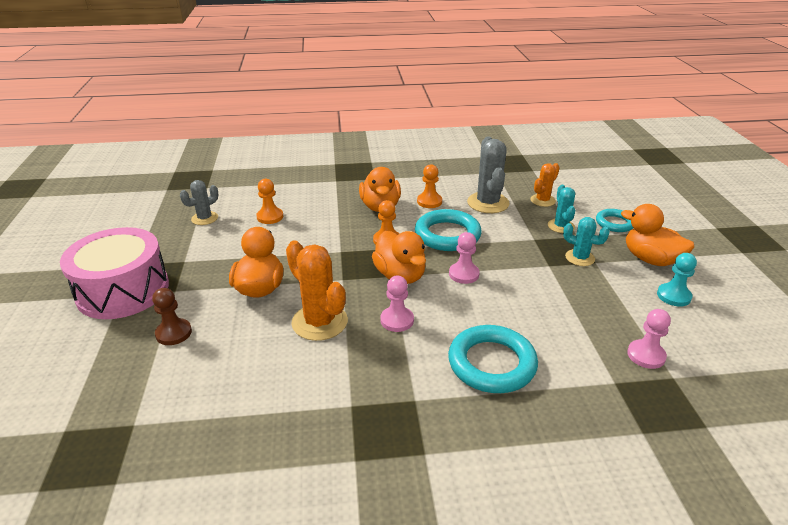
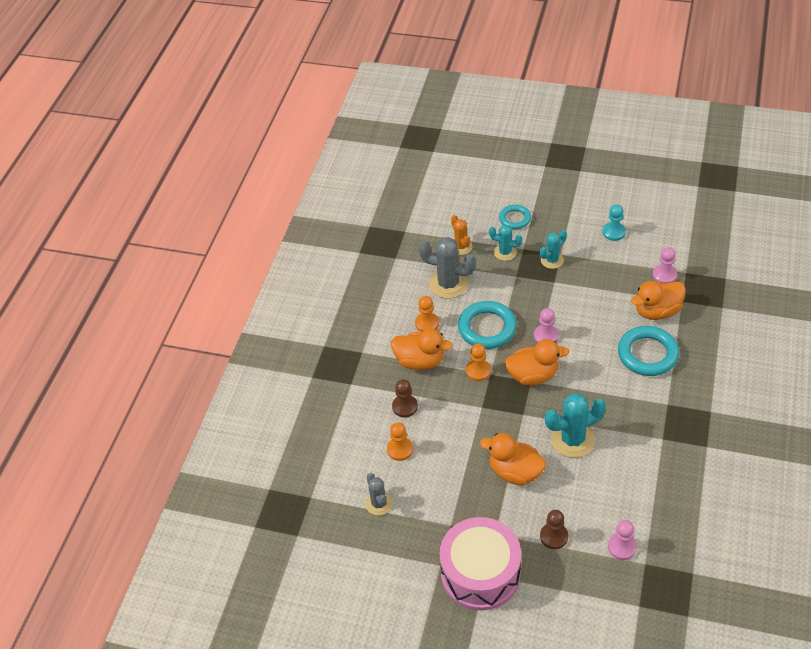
camera: 65 degrees left, 15 degrees up
(319, 322) = (572, 439): orange cactus -> turquoise cactus
(321, 210) = (405, 406): none -> brown pawn
(397, 320) = (586, 392): pink pawn -> pink pawn (622, 547)
(650, 259) = (569, 222): orange duck -> orange duck (657, 311)

